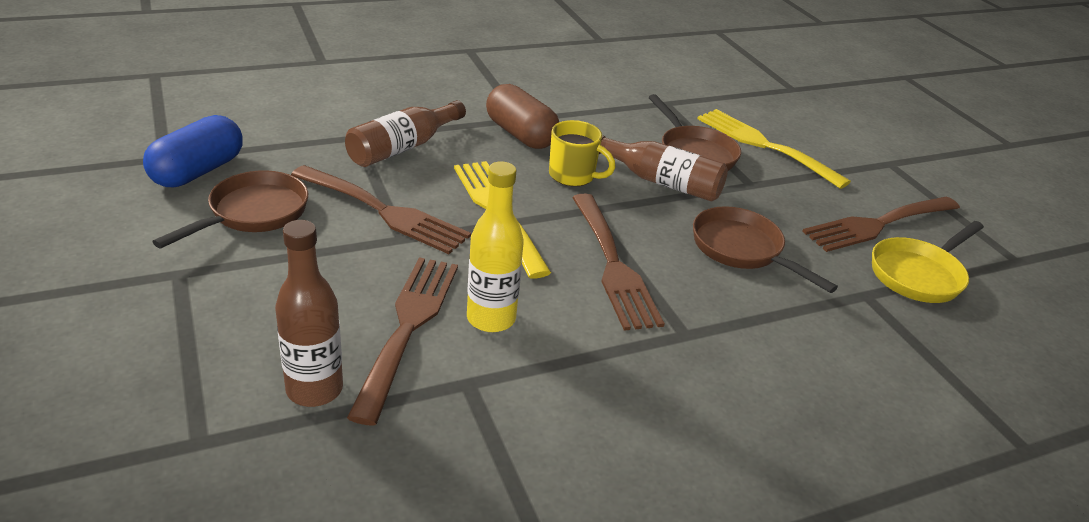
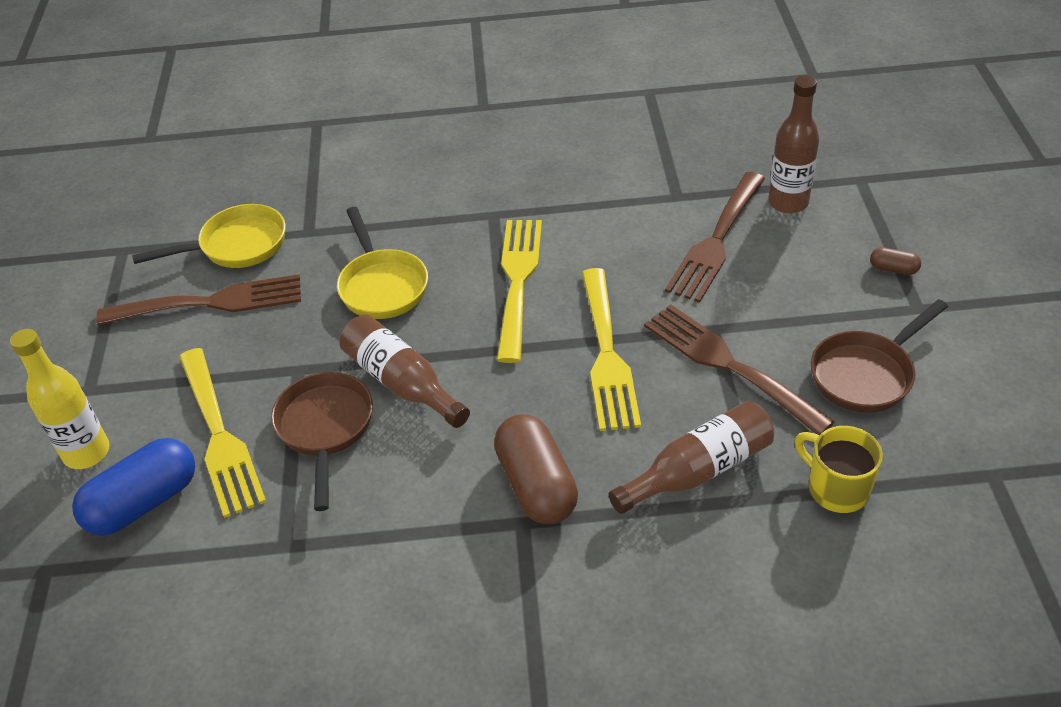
camera: 155 degrees left, 10 degrees up
(193, 313) = (893, 269): none -> brown capsule
(198, 171) = (944, 446): blue capsule -> blue capsule (143, 502)
(491, 318) = (647, 241): yellow bottle -> yellow bottle (87, 453)
(573, 176) = (501, 401): yellow mug -> yellow mug (836, 488)
(613, 265) = (517, 281): brown fork -> yellow fork
(741, 250) = (382, 285): brown pan -> yellow pan

